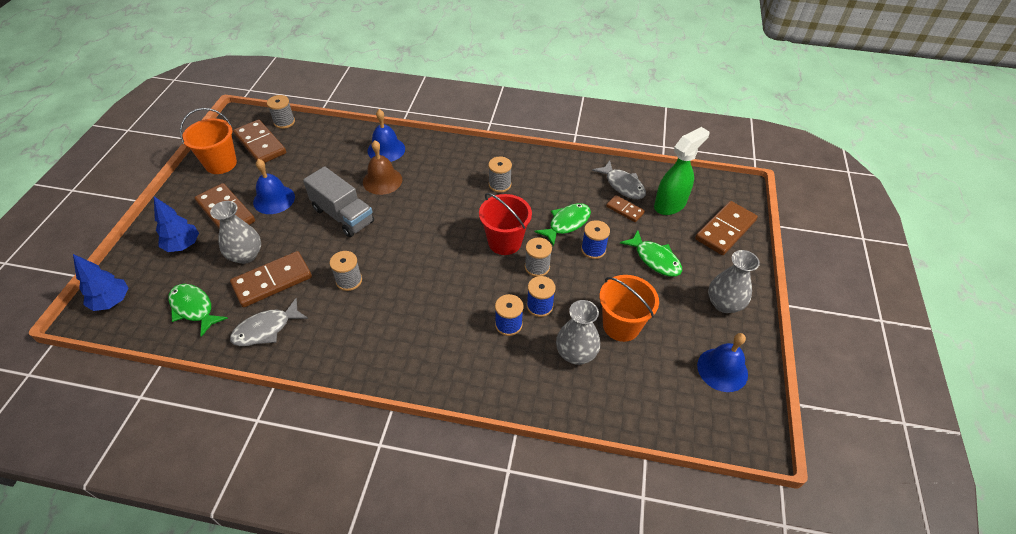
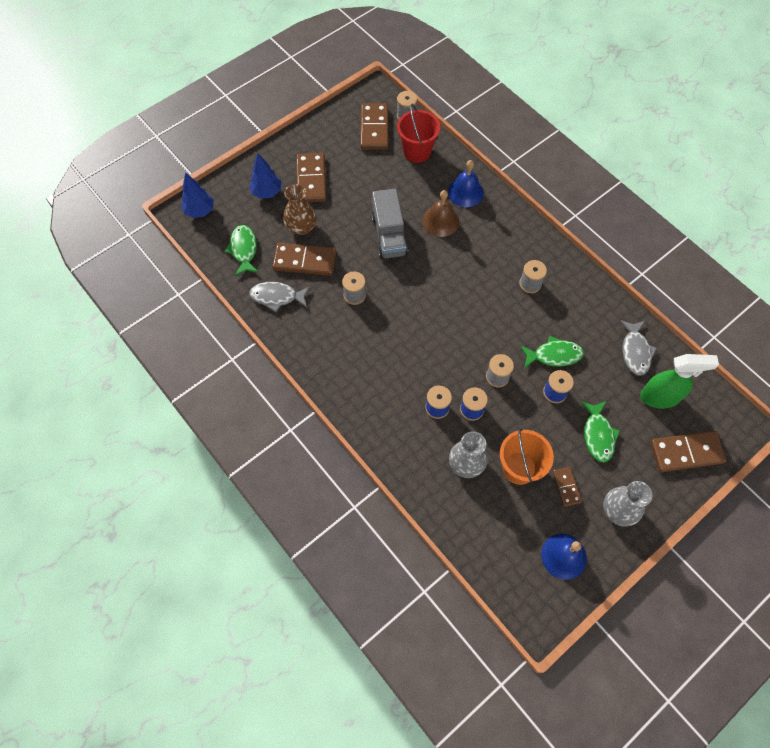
camera: 40 degrees right, 15 degrees up
(221, 164) = (335, 131): orange bucket -> none
(246, 255) = (301, 227): grey vase -> brown vase
(274, 199) = (350, 189): blue bell -> none
(504, 242) = (490, 338): red bucket -> red bucket (417, 151)
(624, 210) = (614, 375): brown domino -> brown domino (566, 487)

